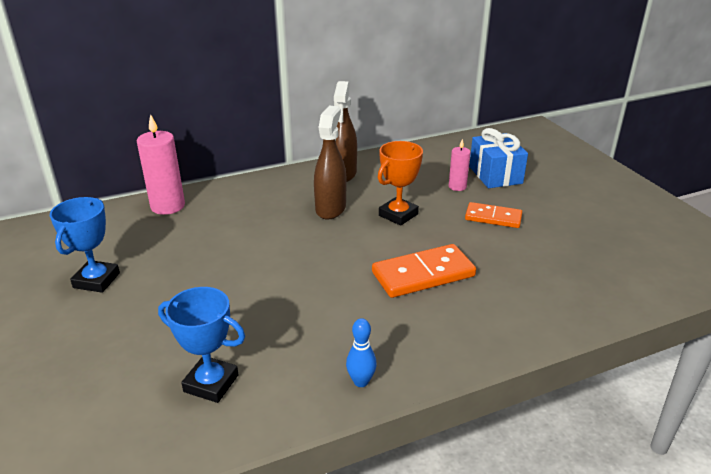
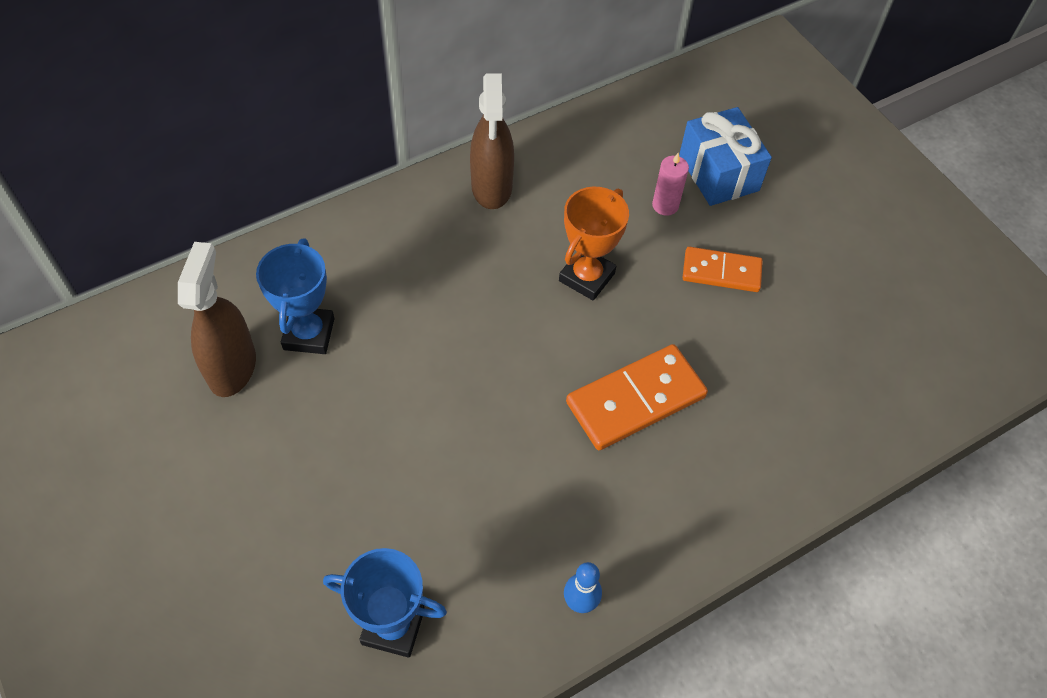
camera: 10 degrees left, 25 degrees up
(96, 280) = (183, 455): blue trophy -> blue trophy (309, 334)
(168, 206) = (241, 285): pink candle -> none
(331, 208) = (487, 271): brown spray bottle -> brown spray bottle (232, 367)

